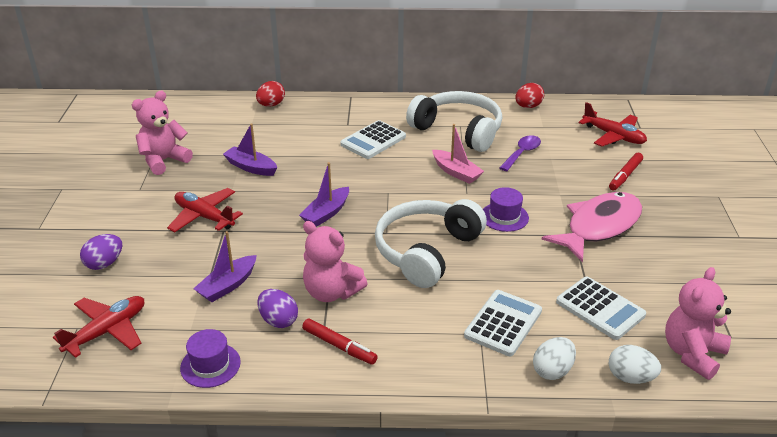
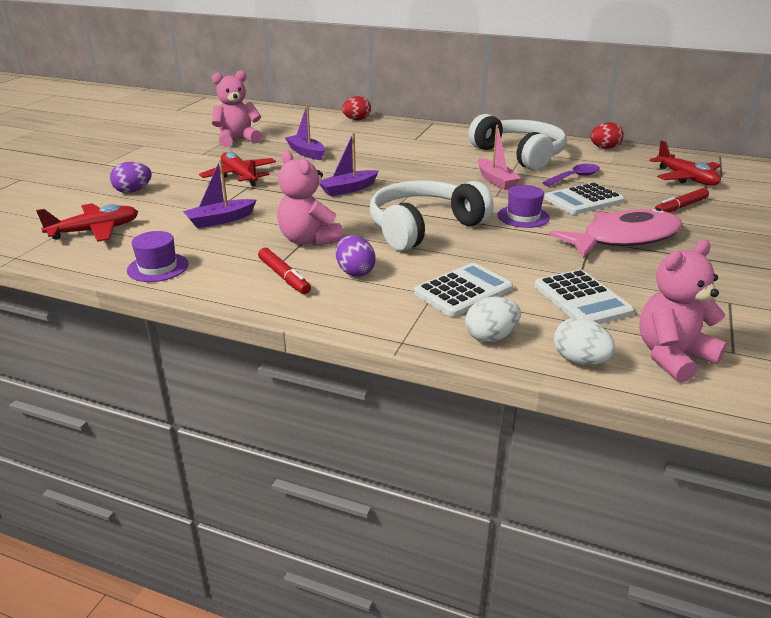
camera: 20 degrees right, 5 degrees down
(278, 320) = (244, 250): purple egg -> purple egg (355, 272)
(373, 140) = (431, 151): white calculator -> white calculator (583, 200)

